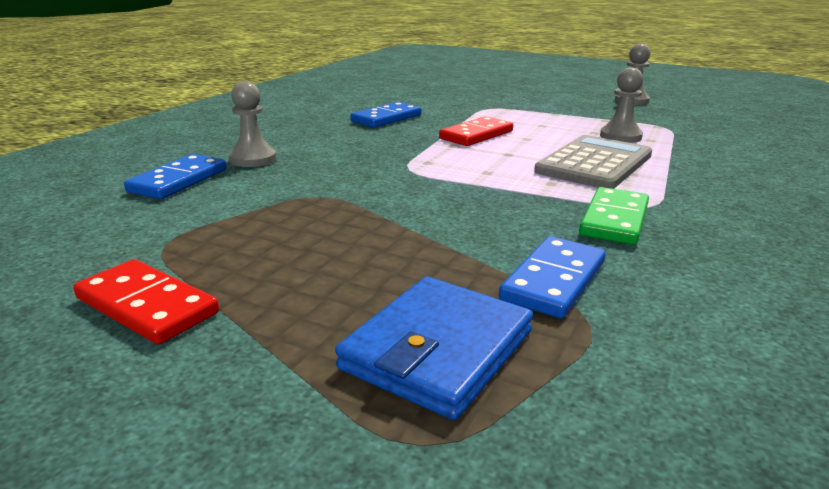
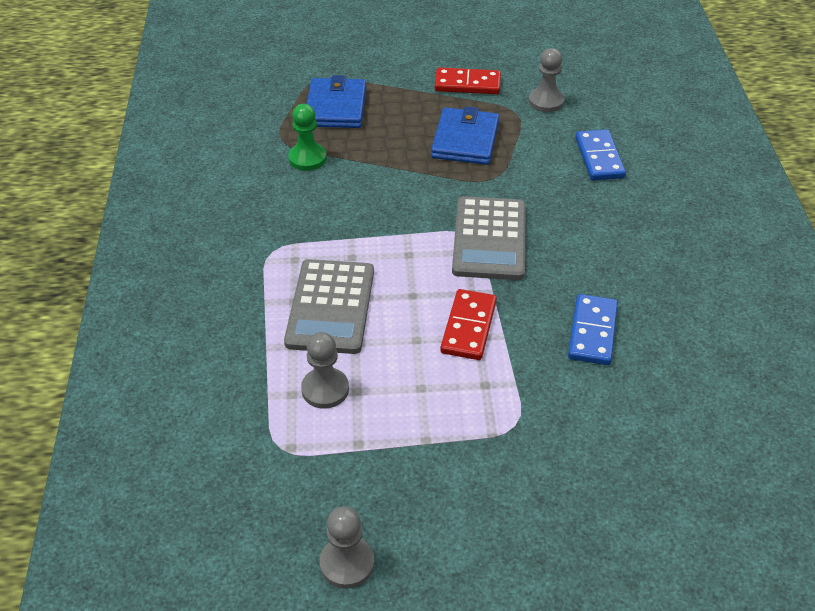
camera: 150 degrees right, 20 degrees up
(253, 159) = (595, 201): grey pawn -> grey pawn (546, 101)
(289, 234) = (465, 140): none -> blue wallet
(393, 163) = (489, 239): none -> grey calculator
(553, 280) = (307, 158): blue domino -> green pawn
(614, 220) = (291, 224): green domino -> none

